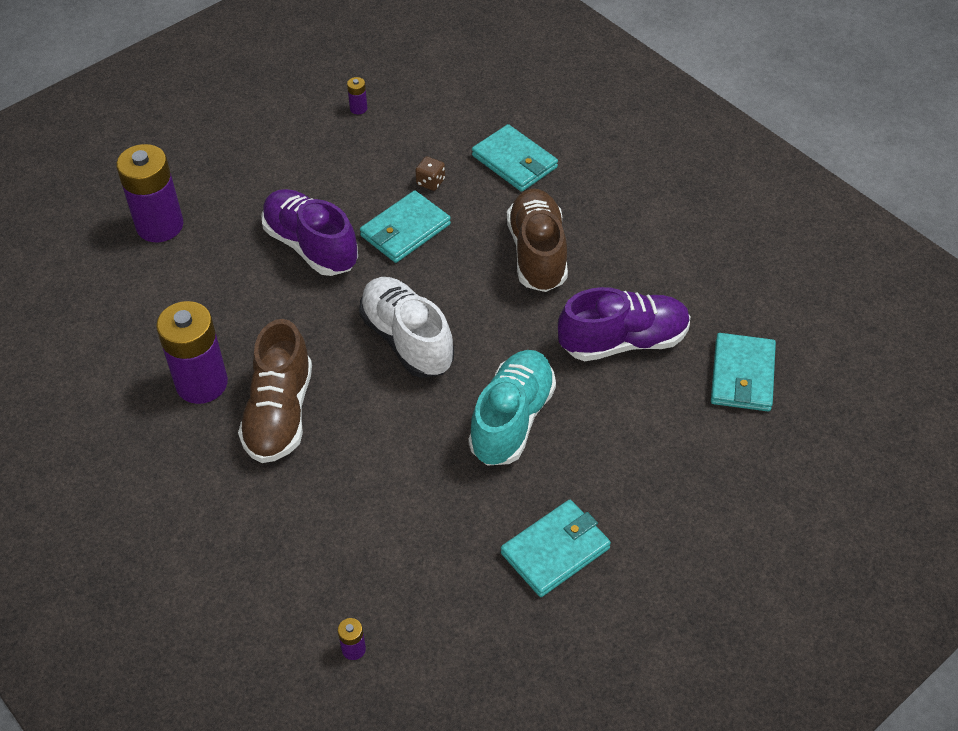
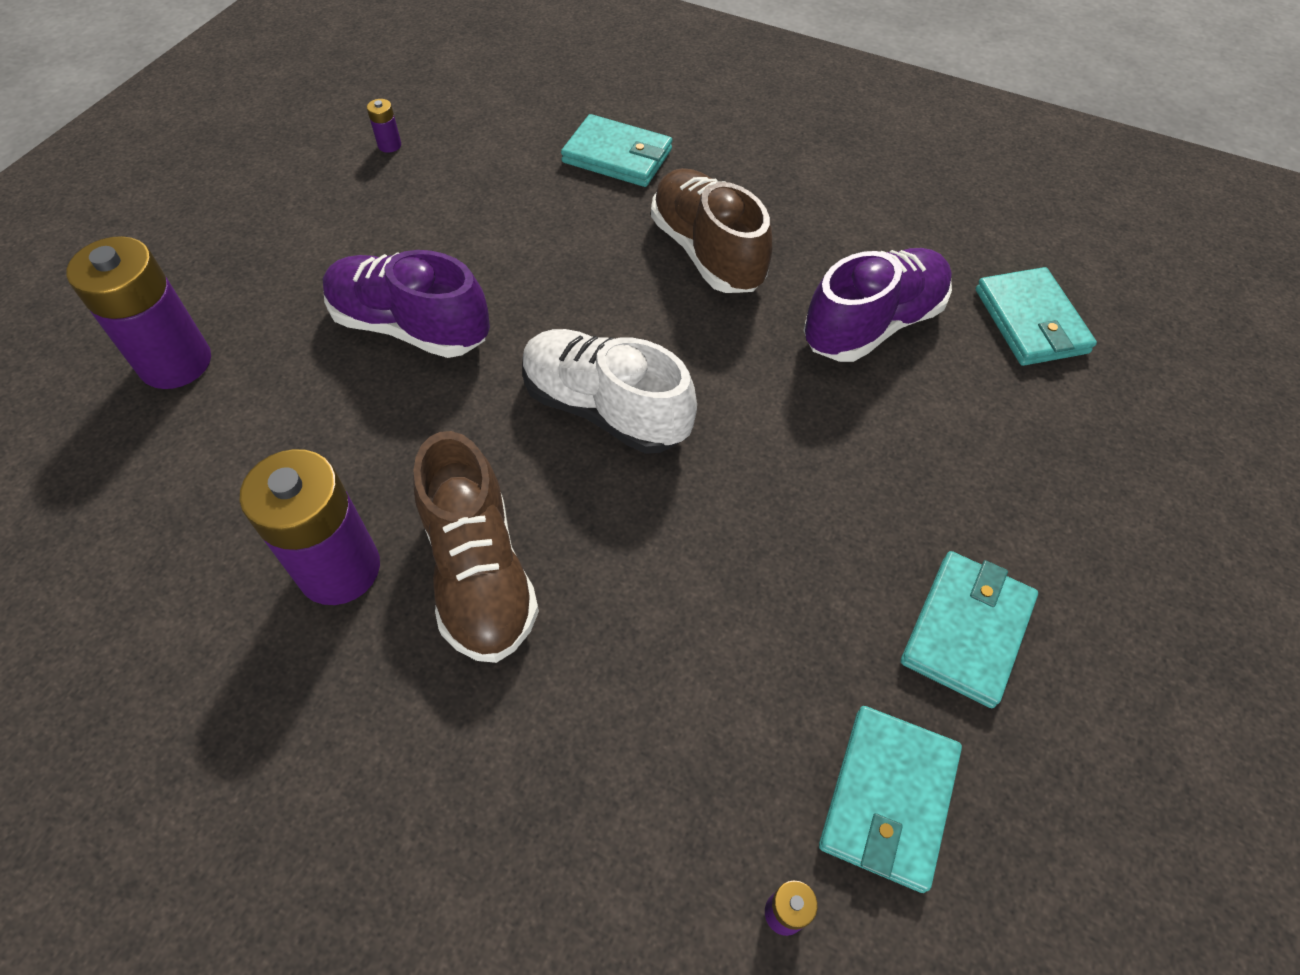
camera: 25 degrees left, 5 degrees up
(405, 230) = (527, 271): turquoise wallet -> turquoise wallet (888, 798)
(430, 182) = (527, 206): brown dice -> none
(512, 419) = (801, 468): turquoise shoe -> none

